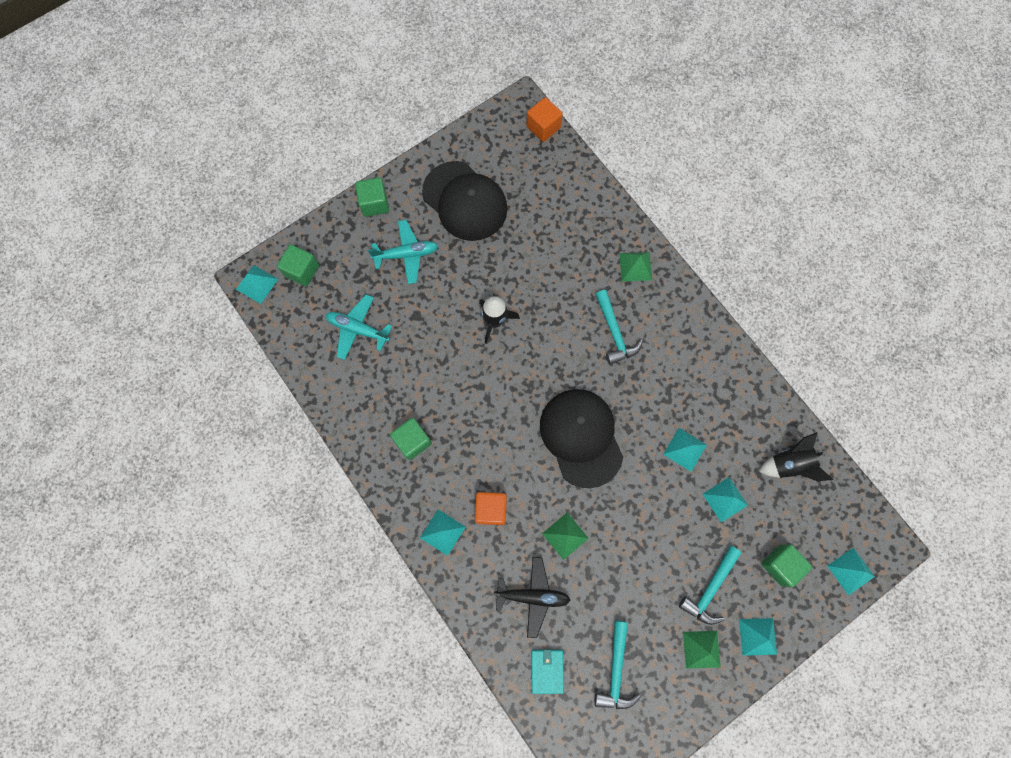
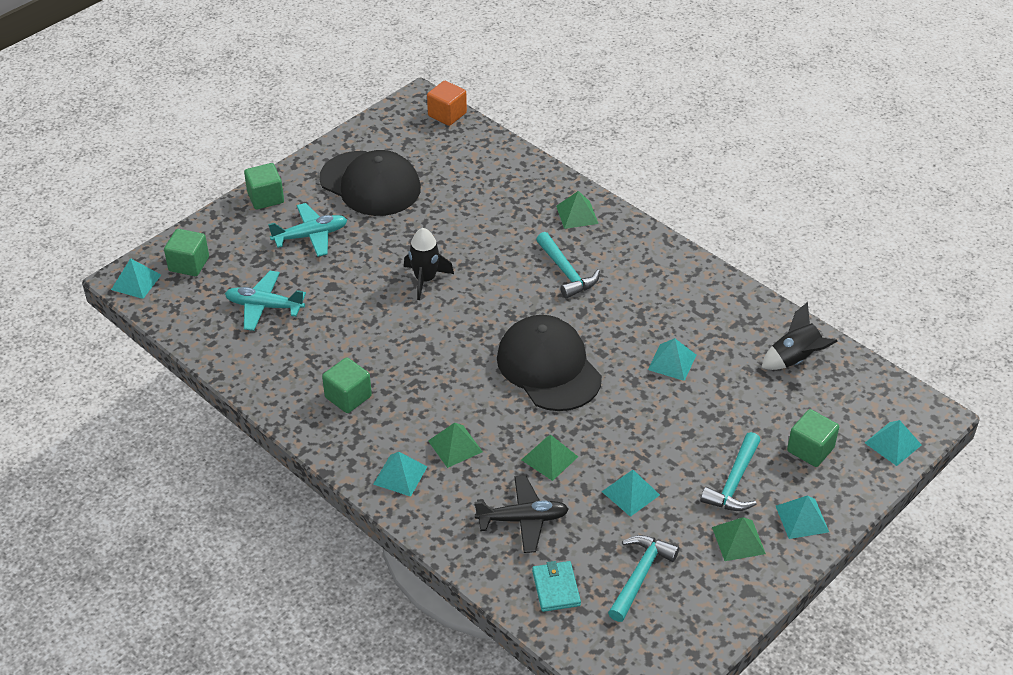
camera: 10 degrees left, 30 degrees down
(491, 509) = (455, 446): orange cube -> green pyramid
(615, 670) = (640, 575): turquoise hammer -> turquoise hammer turned 150 degrees counterclockwise
(725, 499) = (730, 400): turquoise pyramid -> turquoise pyramid (630, 493)

